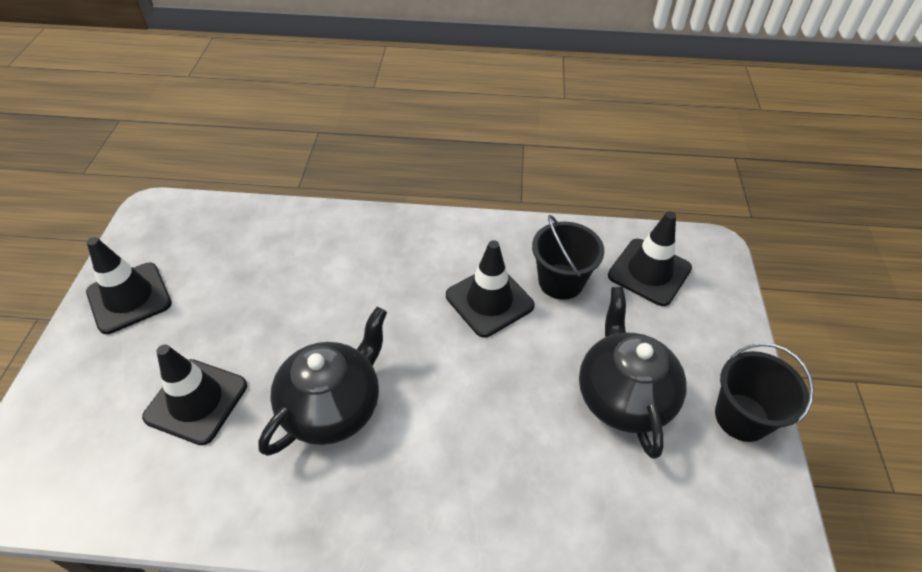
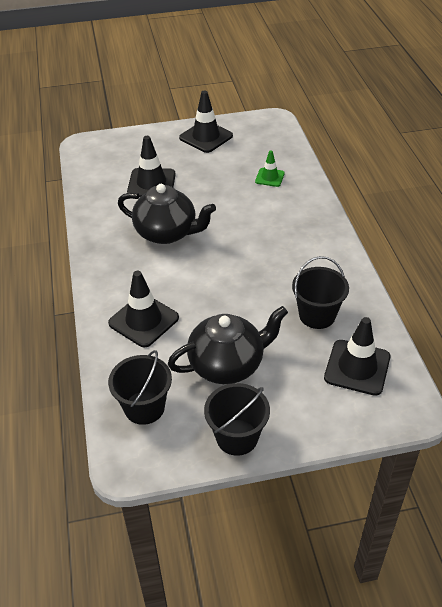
camera: 75 degrees right, 5 degrees down
(280, 251) = (269, 177): none -> green traffic cone
(489, 301) = (278, 281): black traffic cone -> black traffic cone (143, 320)
(685, 519) = (144, 407): none -> black bucket

